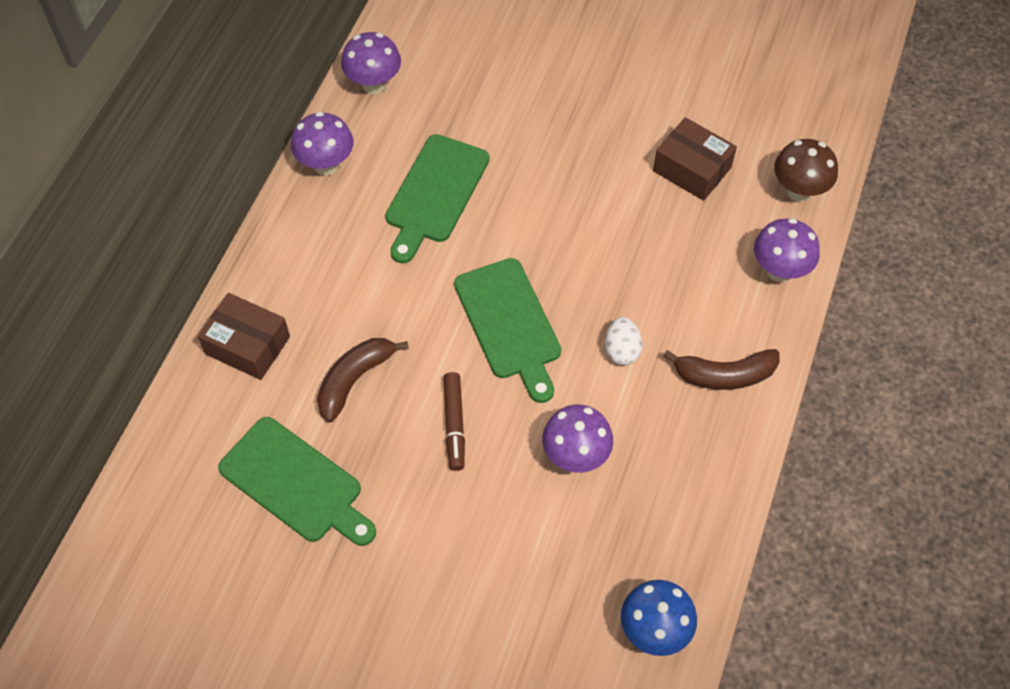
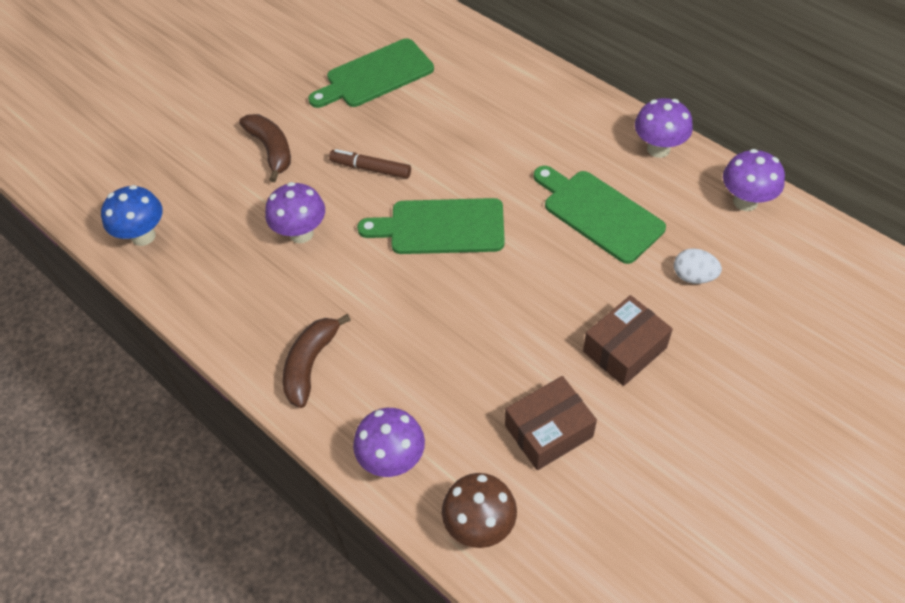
camera: 115 degrees right, 5 degrees down
(247, 345) = (500, 71): brown box -> brown box (624, 349)
(354, 380) = (439, 122): brown banana -> brown banana (271, 150)
(621, 350) = (376, 296): white egg -> white egg (693, 276)

